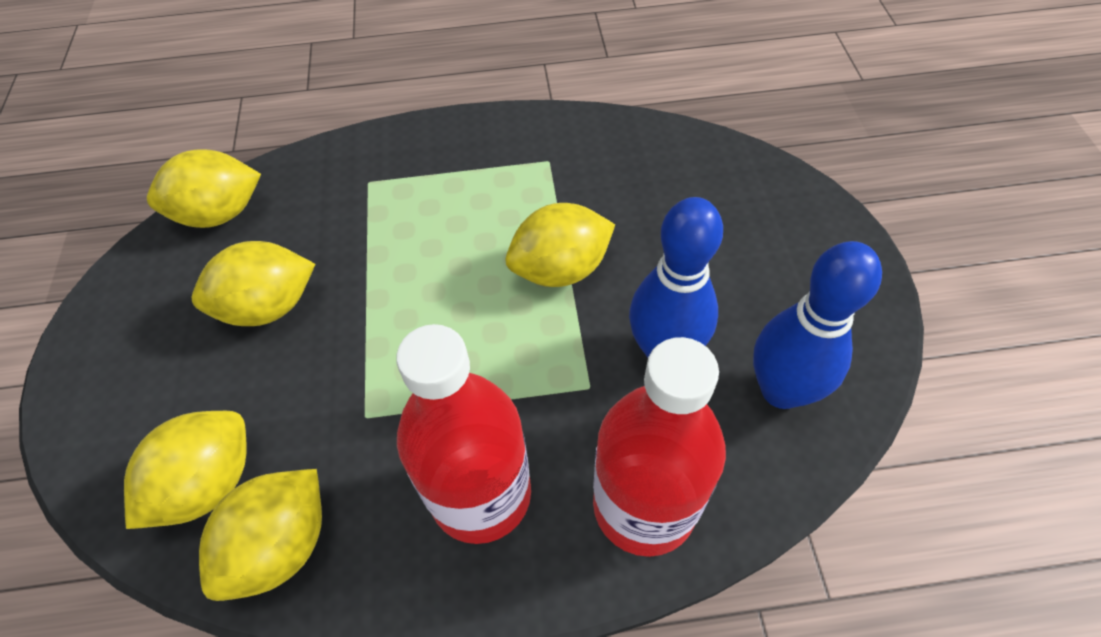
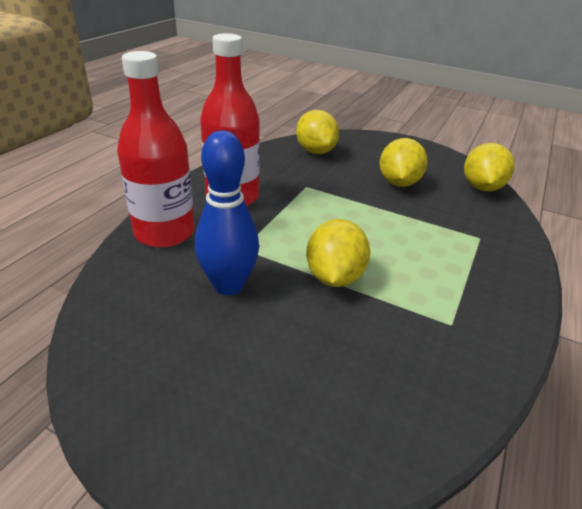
camera: 120 degrees right, 20 degrees down
(281, 545) = (271, 156): yellow lemon -> none
(781, 390) = (142, 316): blue bowling pin -> none

